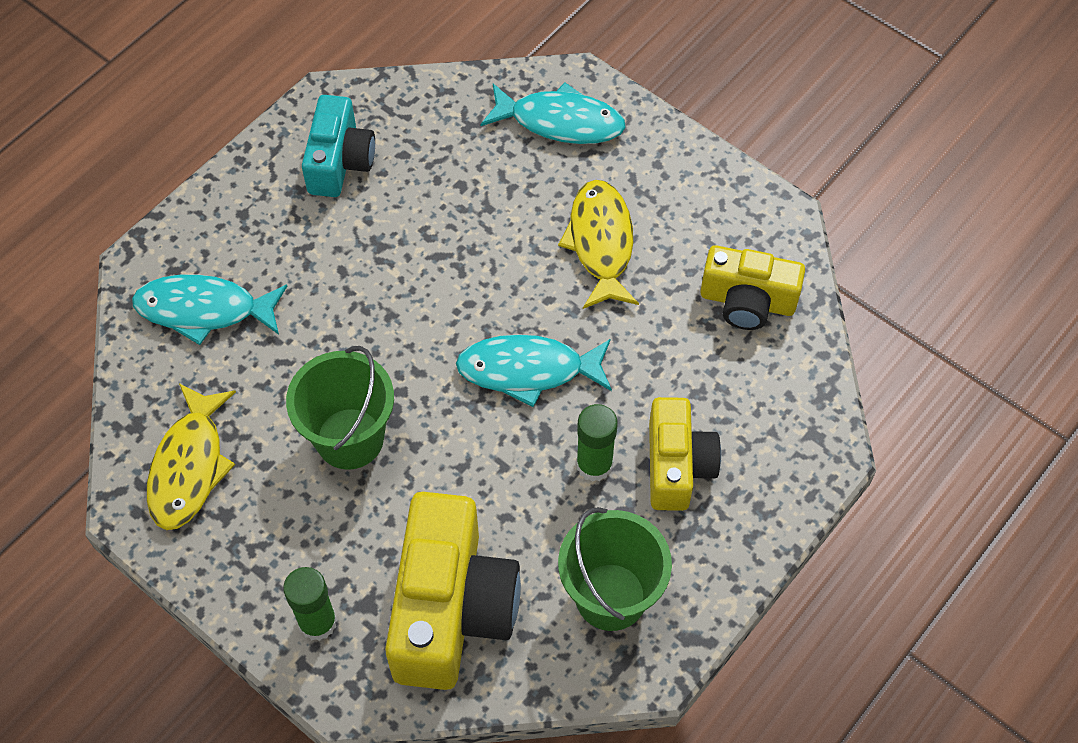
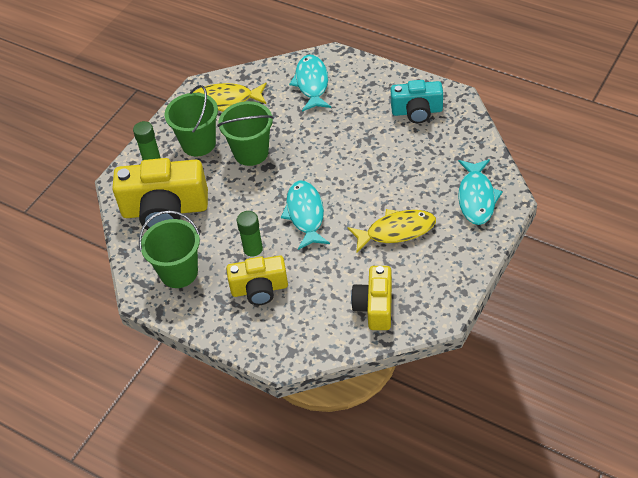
camera: 85 degrees right, 10 degrees down
(293, 530) = (198, 143): none -> green bucket

